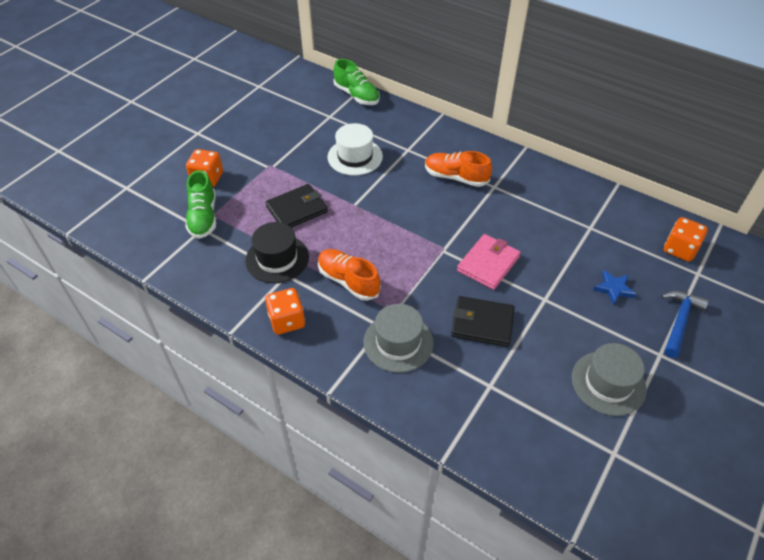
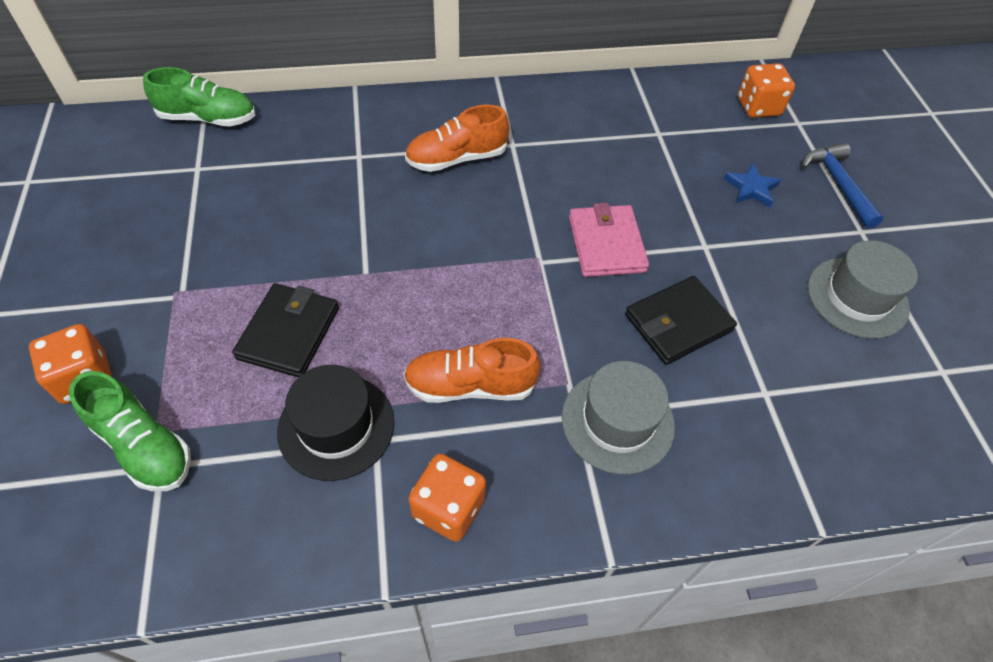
camera: 45 degrees left, 5 degrees up
(355, 157) = (296, 206): white hat -> none

